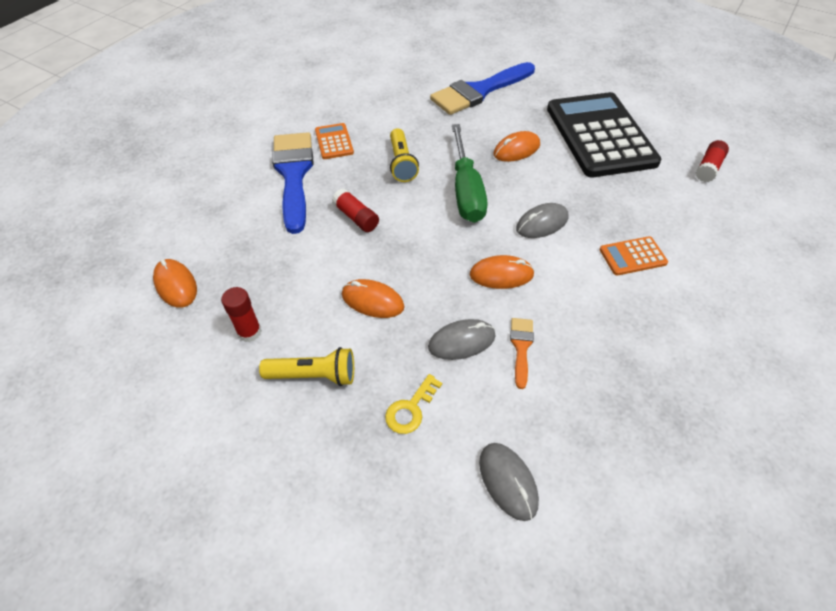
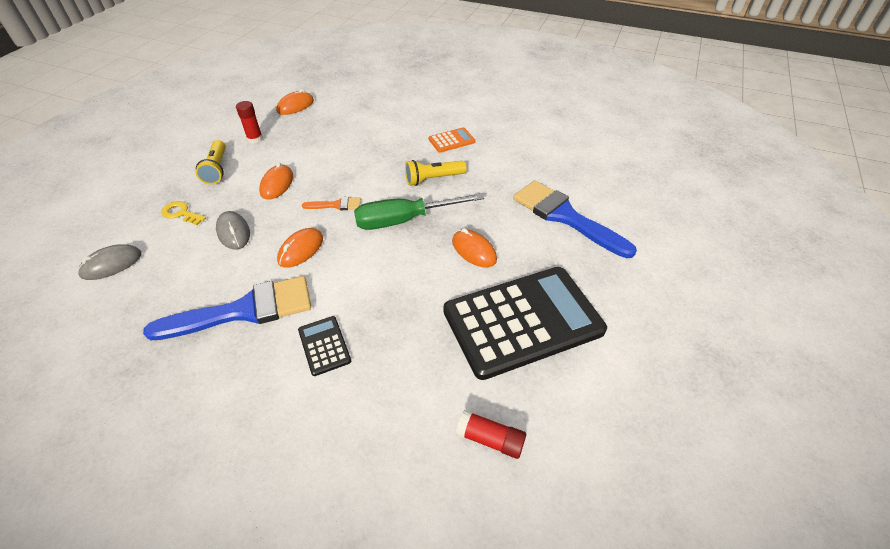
camera: 80 degrees right, 5 degrees down
(294, 174) = (406, 129): blue brush -> blue brush (244, 310)
(356, 217) = (362, 165): red glue stick -> none
(501, 275) = (301, 250): orange mouse -> orange mouse turned 45 degrees clockwise
(521, 347) = (223, 266): orange brush -> orange brush (336, 205)
(542, 223) = (366, 274): grey mouse -> none
(632, 256) = (324, 345): orange calculator -> black calculator

